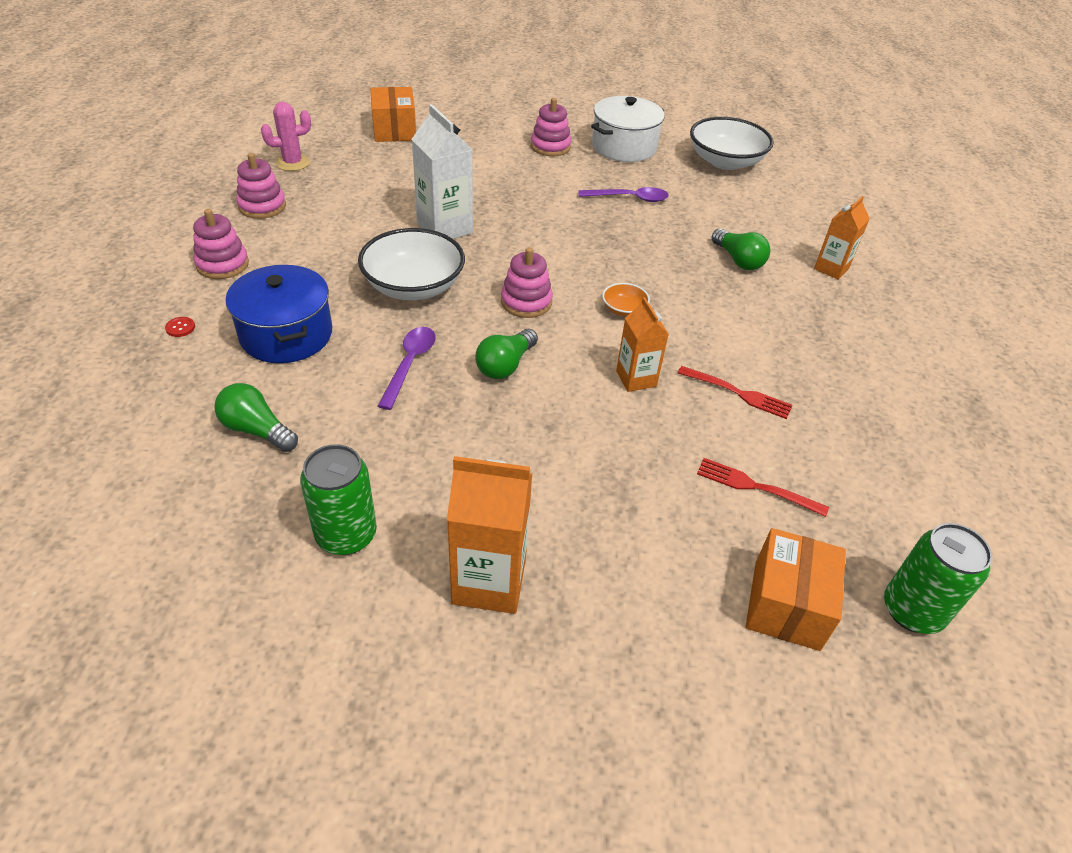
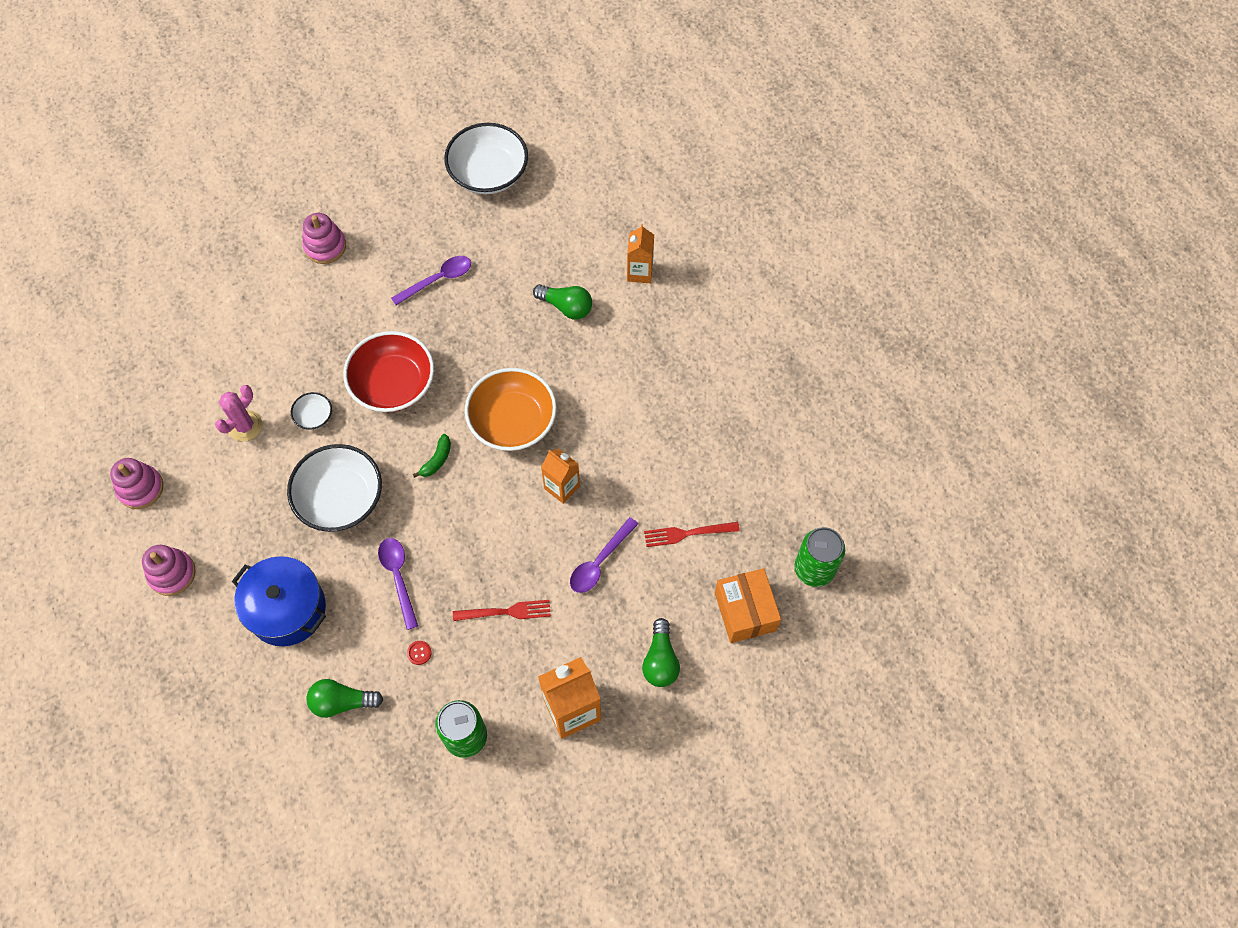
camera: 30 degrees left, 20 degrees up
(180, 328) = (203, 655): red button -> red button (419, 653)
(292, 163) = (115, 416): pink cactus -> pink cactus (245, 426)
(394, 130) = (167, 311): orange box -> none
(444, 228) = (314, 416): white carton -> white bowl
(505, 365) = (465, 534): green light bulb -> green light bulb (660, 660)
(526, 302) = (437, 460): pink stacking toy -> green banana
(532, 239) = (393, 384): none -> red bowl
(623, 309) = (512, 421): orange bowl -> orange bowl, size x2.20
(624, 147) = (389, 205): white pot -> none
(631, 459) = (599, 562): none -> purple spoon
(738, 393) = (636, 456): red fork -> red fork (506, 612)

